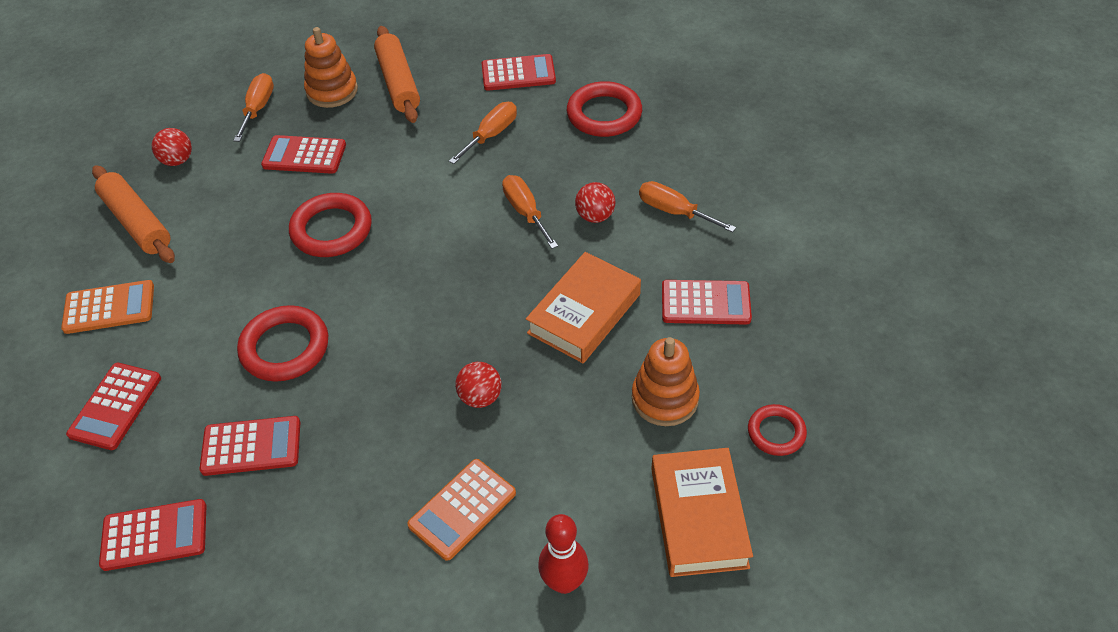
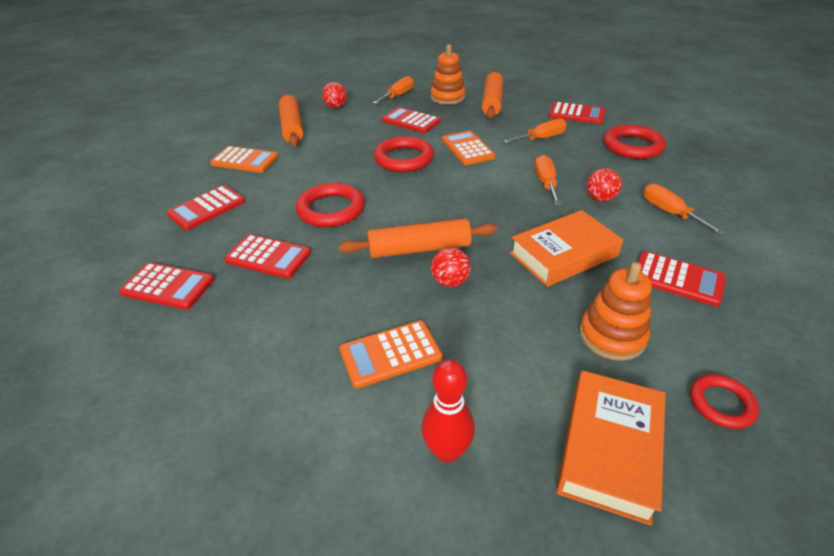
camera: 25 degrees right, 10 degrees down
(406, 184) = (467, 149): none -> orange calculator
(424, 366) = (419, 249): none -> orange rolling pin

